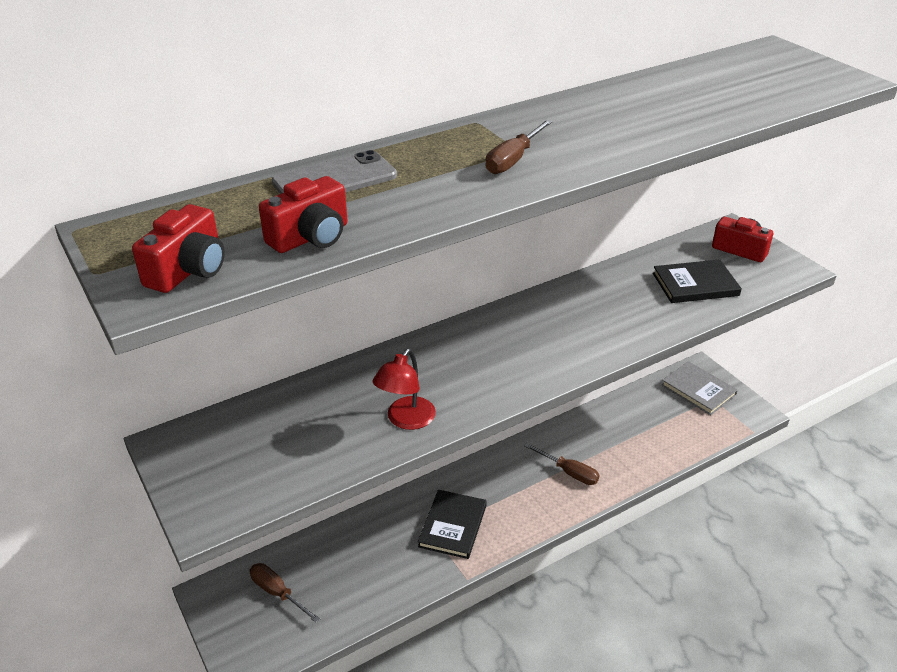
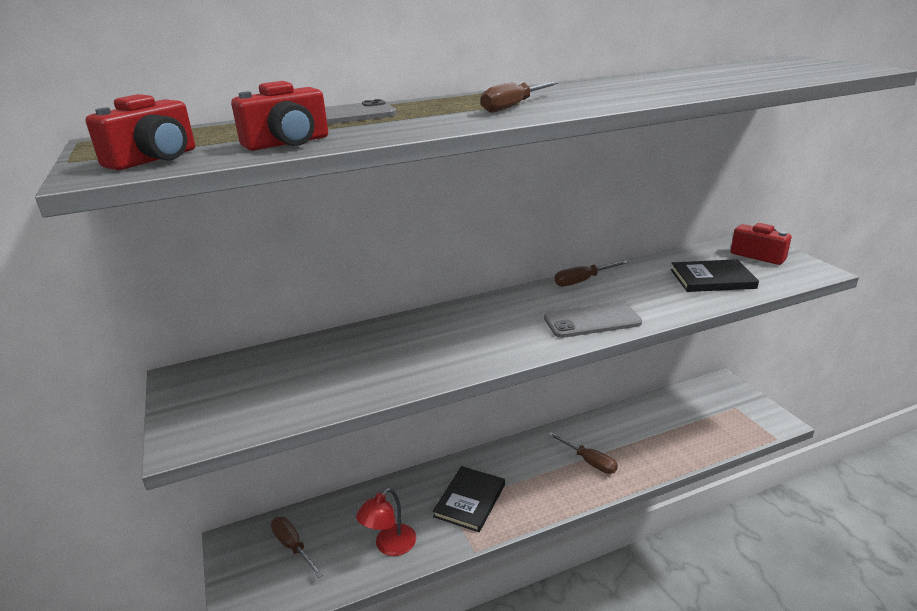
camera: 10 degrees right, 10 degrees down
(406, 420) = (407, 371): red lamp -> red lamp (390, 546)
(564, 292) = (583, 281): none -> brown screwdriver
(580, 346) = (592, 321): none -> grey phone
(698, 390) = (721, 399): grey book -> none

